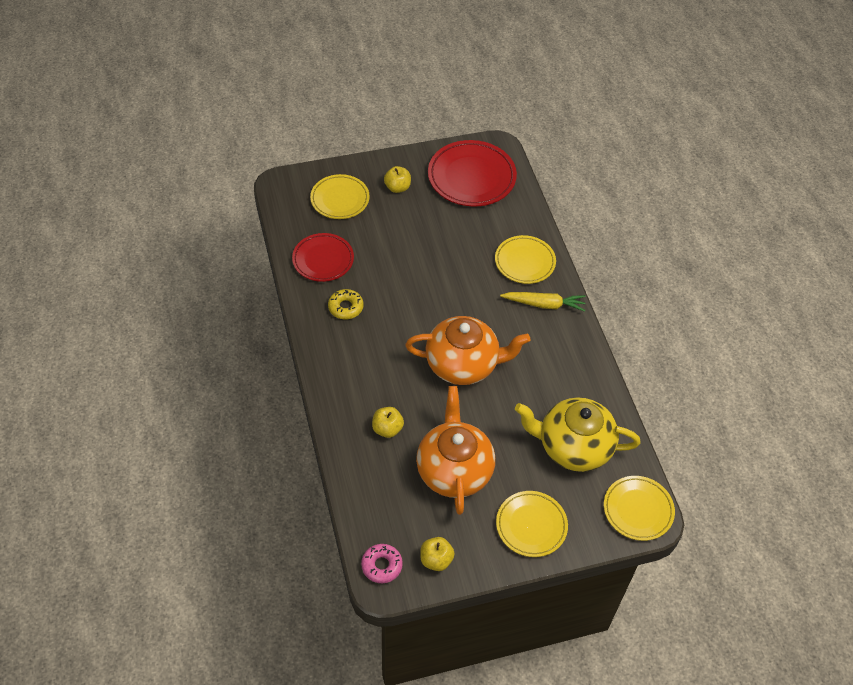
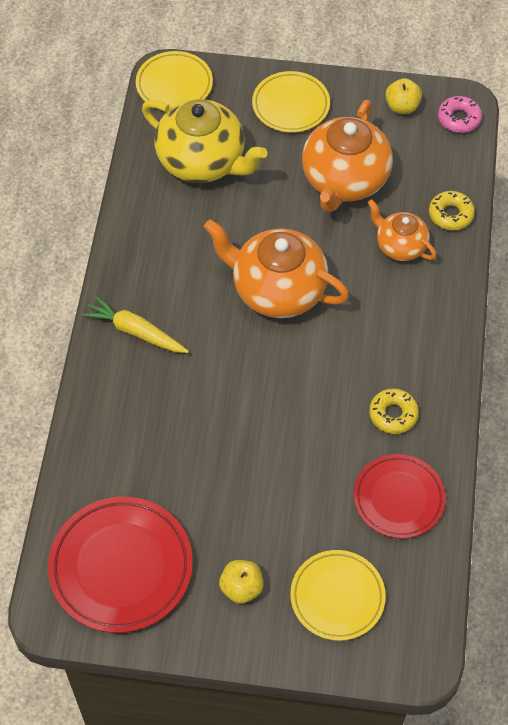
camera: 155 degrees left, 5 degrees up
(357, 469) = (450, 214): none -> yellow donut
(387, 429) = (400, 246): yellow apple -> orange teapot
(525, 262) = (125, 399): yellow plate -> none

